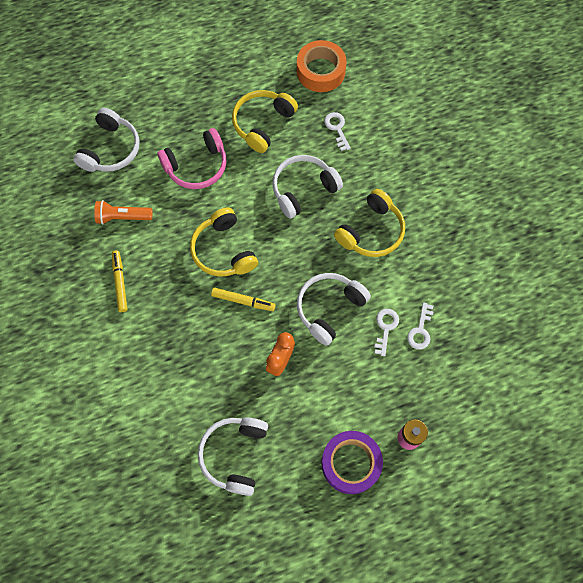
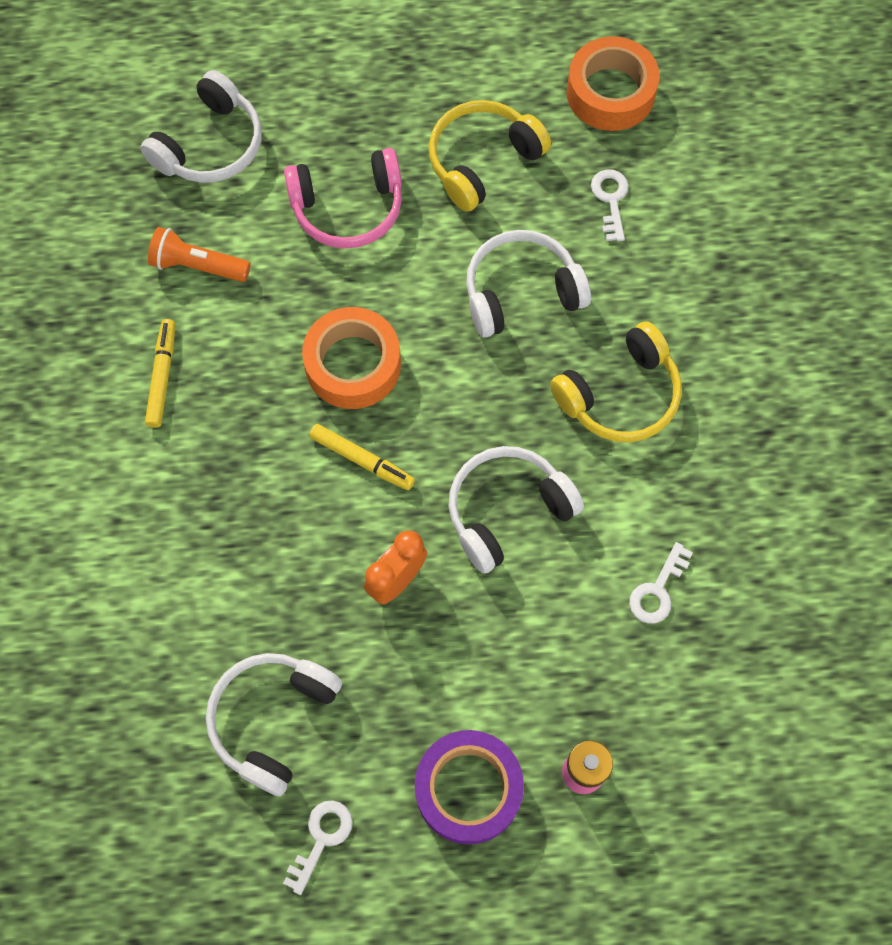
camera: 15 degrees right, 0 degrees up
(223, 250) = (353, 364): yellow headphones -> orange tape
(385, 328) = (596, 570): white key -> white key (321, 839)

